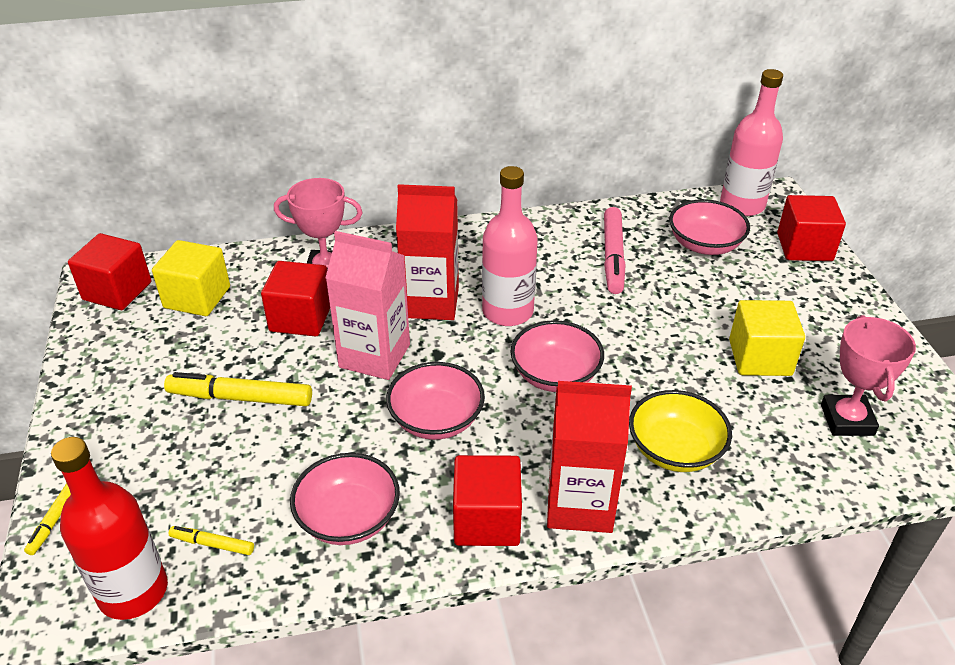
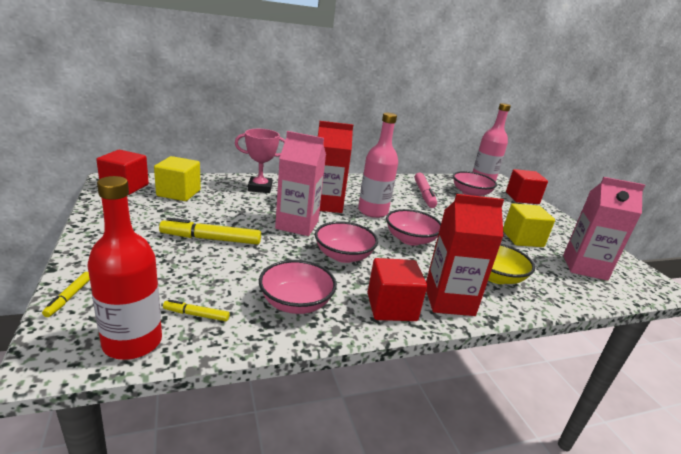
camera: 10 degrees left, 15 degrees down
(301, 318) = (247, 206): red cube -> none
(847, 420) = (584, 267): pink trophy -> pink carton

